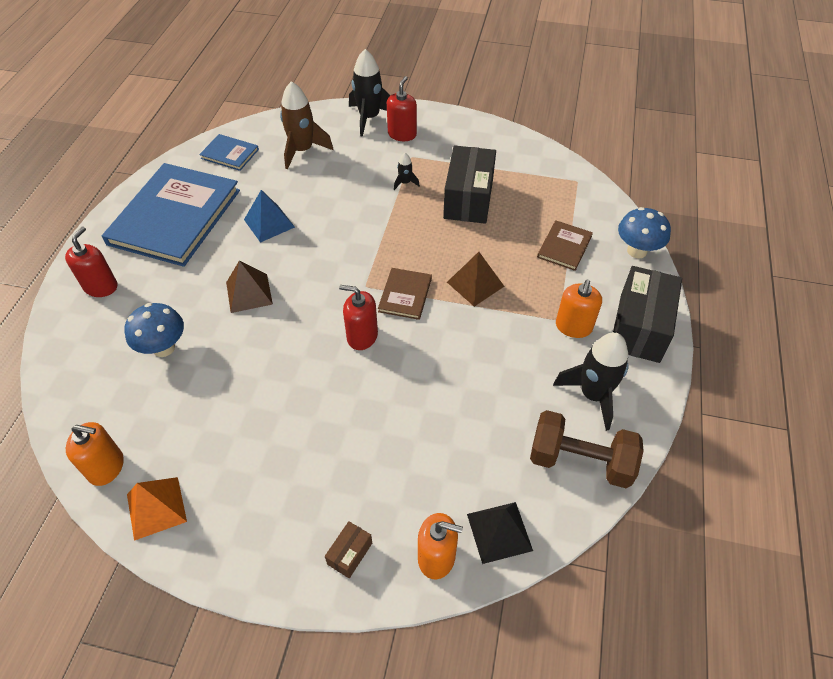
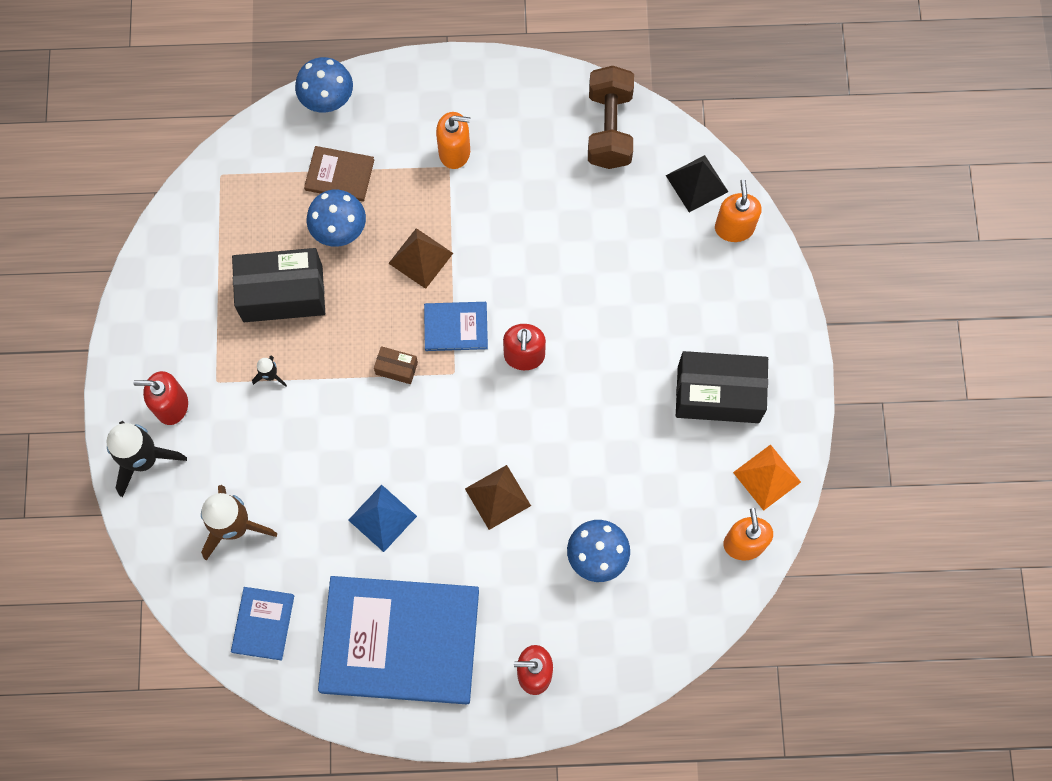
camera: 105 degrees left, 20 degrees up
(349, 553) = (753, 297): brown box -> brown box (396, 368)
(405, 295) = (456, 327): brown book -> blue book
(513, 238) = (339, 231): none -> blue mushroom
(593, 395) = (534, 125): black rocket -> none
(639, 327) = (438, 90): black box -> black box (718, 394)

